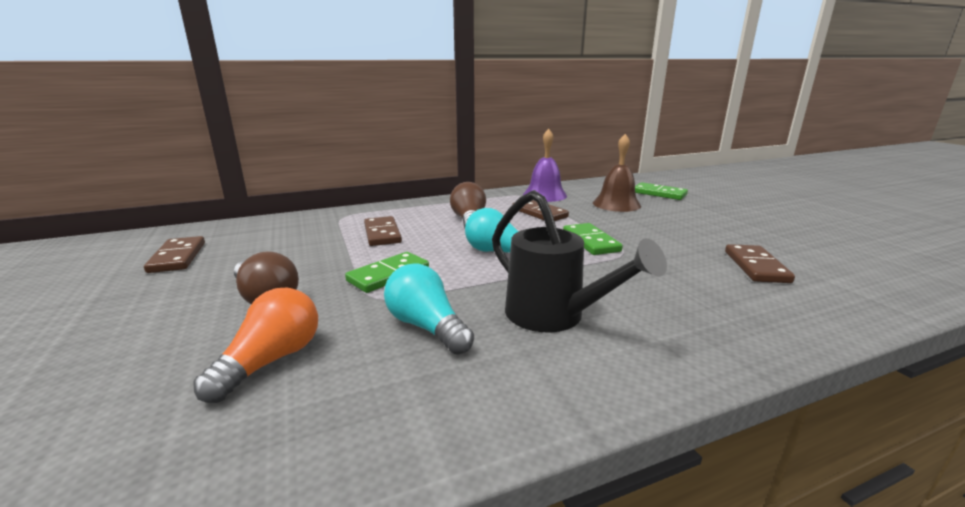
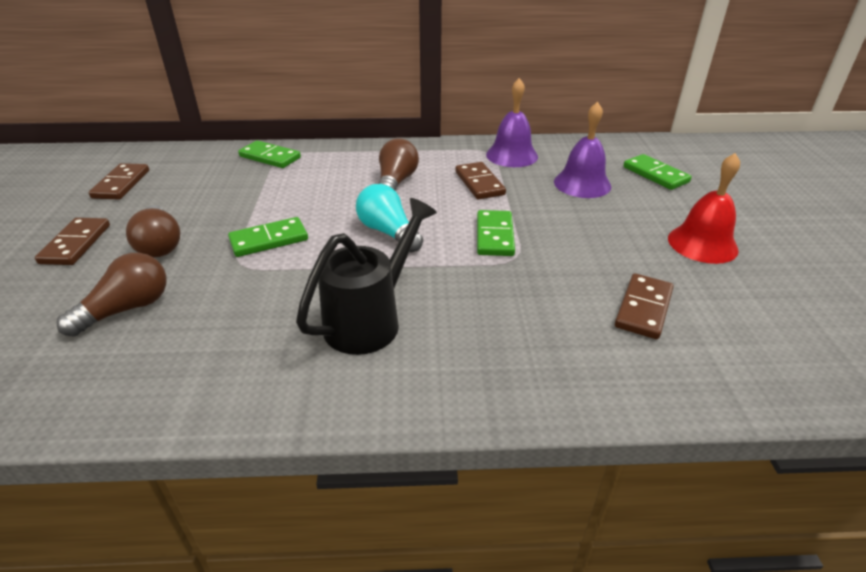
camera: 20 degrees right, 15 degrees up
(271, 361) = (127, 309): orange light bulb -> brown light bulb
(332, 219) = (270, 157): none -> green domino
(382, 234) = (301, 186): brown domino -> brown domino (76, 244)
(427, 327) = (257, 305): turquoise light bulb -> none
(553, 316) = (370, 320): black watering can -> black watering can turned 120 degrees counterclockwise
(616, 204) = (582, 184): brown bell -> purple bell
(740, 224) = (702, 244): none -> red bell

